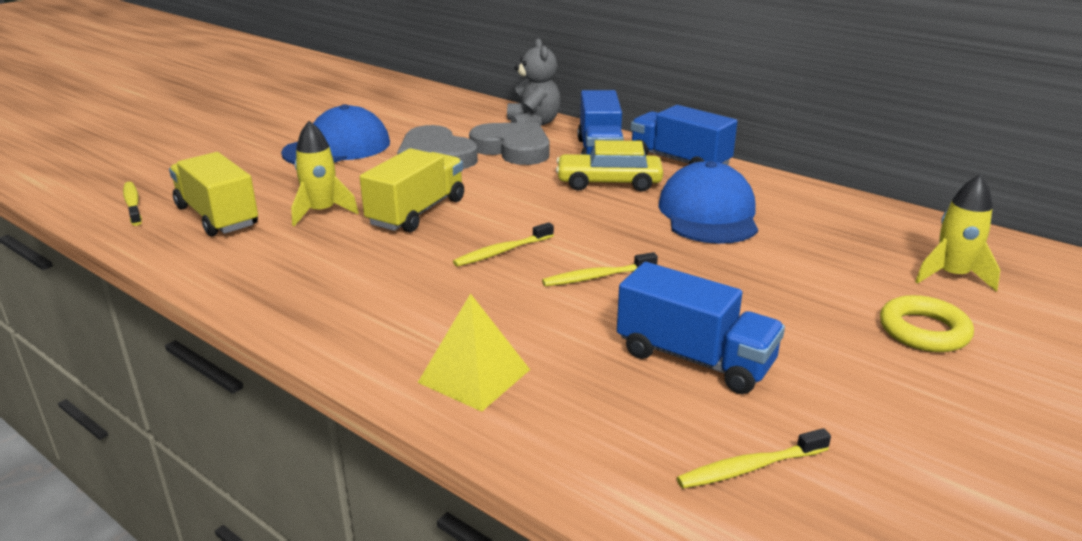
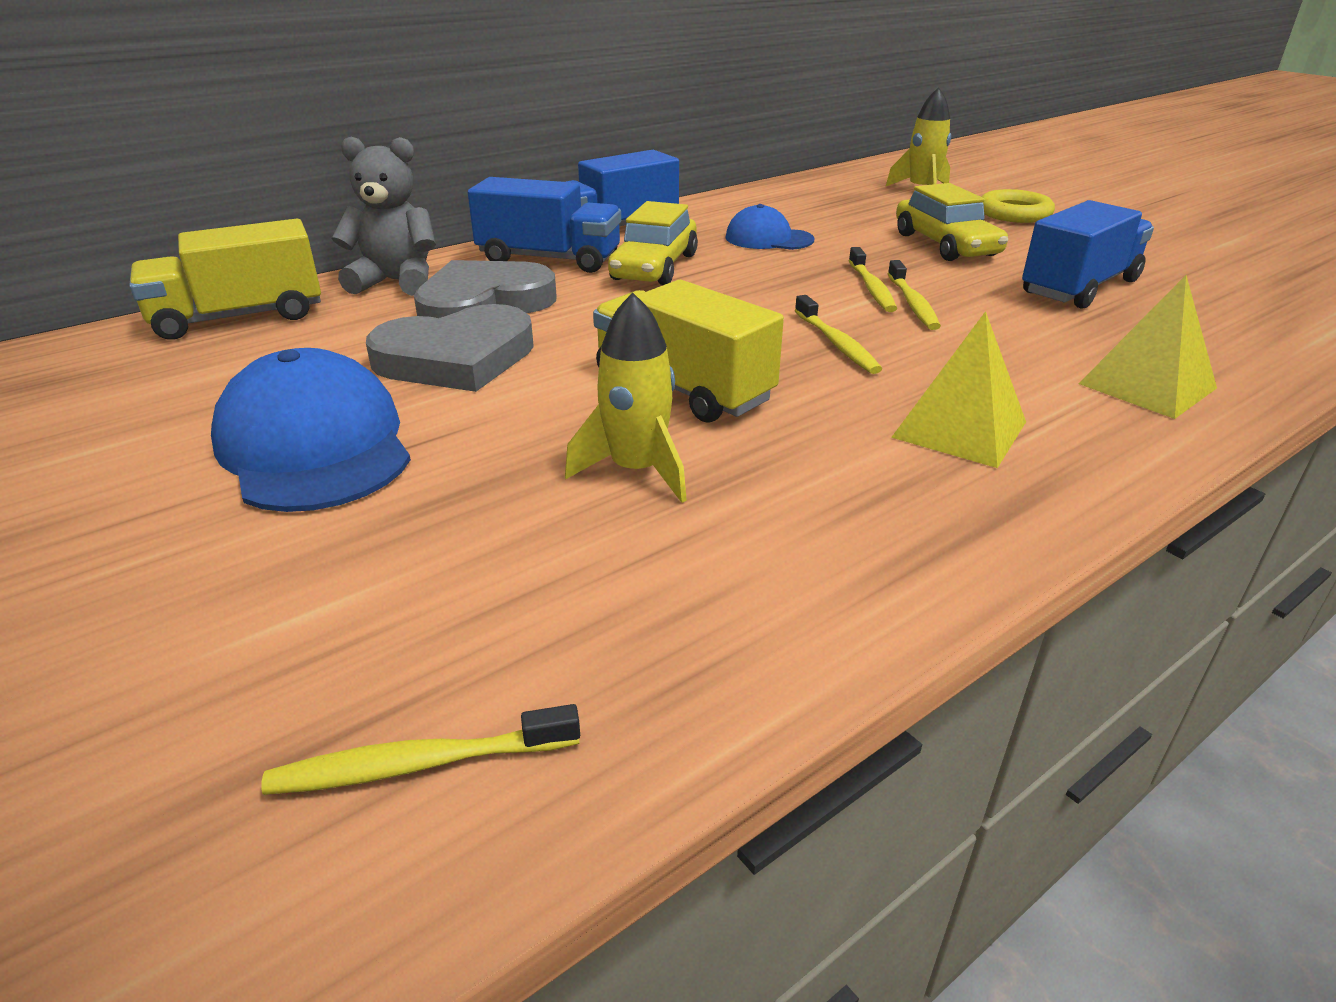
camera: 75 degrees left, 5 degrees up
(217, 216) = (591, 599): yellow truck -> yellow truck (239, 317)
(382, 296) = (959, 429): none -> yellow pyramid
(708, 214) = (768, 239): blue cap -> blue cap, size x0.59
(749, 468) = (1242, 295): yellow toothbrush -> yellow toothbrush (871, 288)
(766, 290) = (945, 245): none -> yellow car

